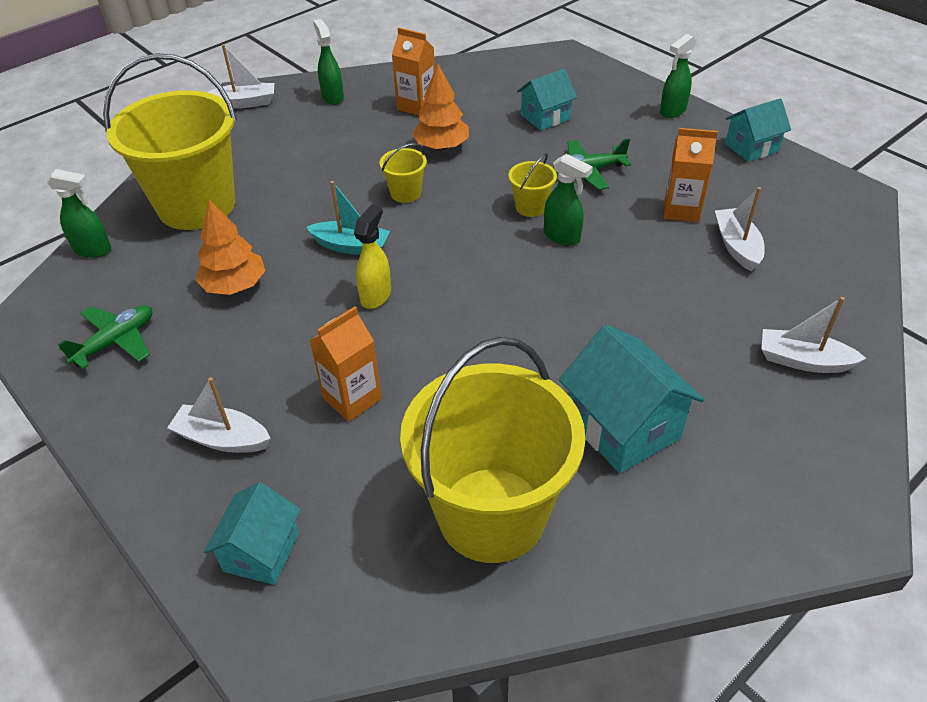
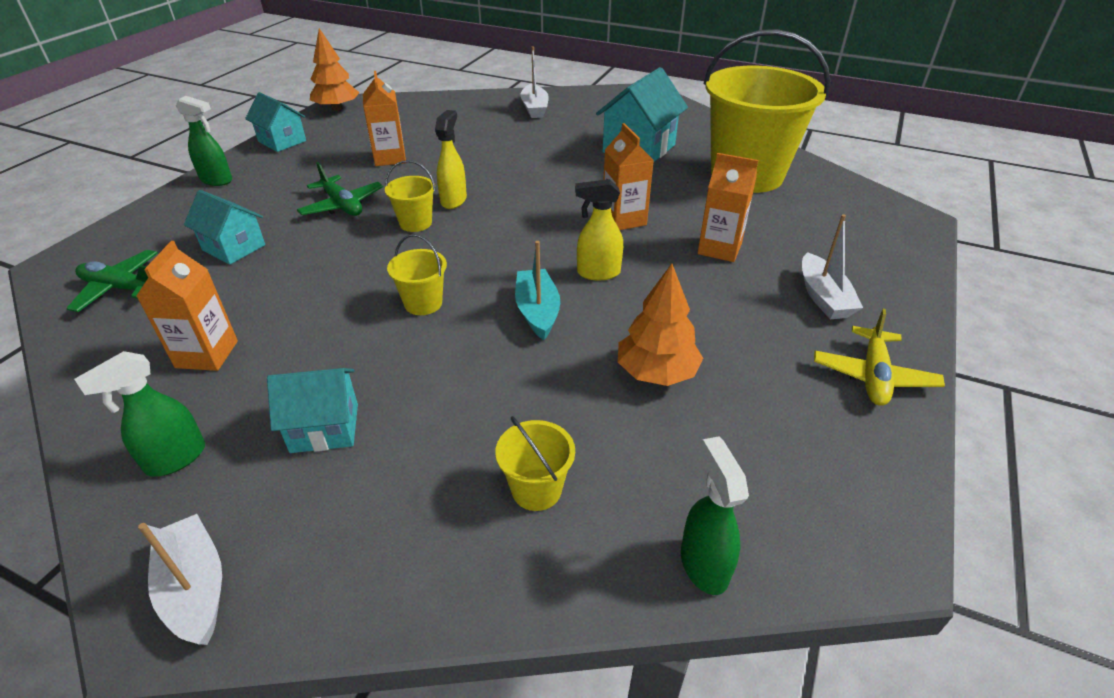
camera: 115 degrees left, 5 degrees down
(116, 342) = (811, 428): green plane -> green plane (121, 288)
(117, 409) = (873, 376): none -> yellow plane
(197, 206) = (536, 489): yellow bucket -> yellow bucket, size x0.40
(261, 552) = (873, 243): turquoise house -> turquoise house (324, 428)
(441, 146) = (314, 304): orange tree -> orange tree (337, 108)
(454, 345) = (624, 219): none -> orange carton
(562, 237) = (454, 200): green spray bottle -> yellow spray bottle
(737, 246) = (428, 135): white boat -> none

